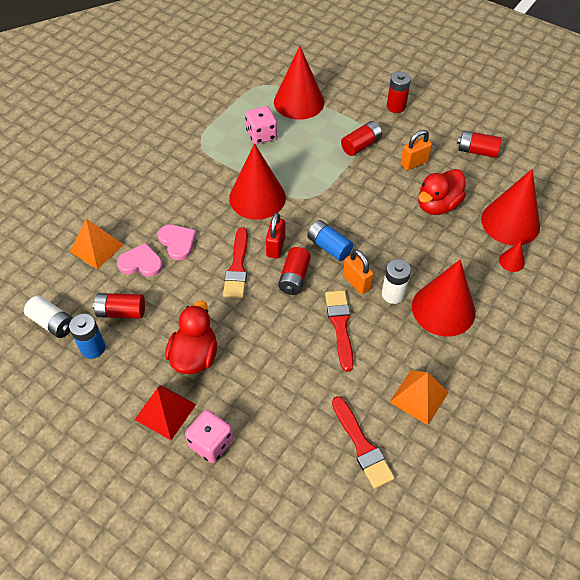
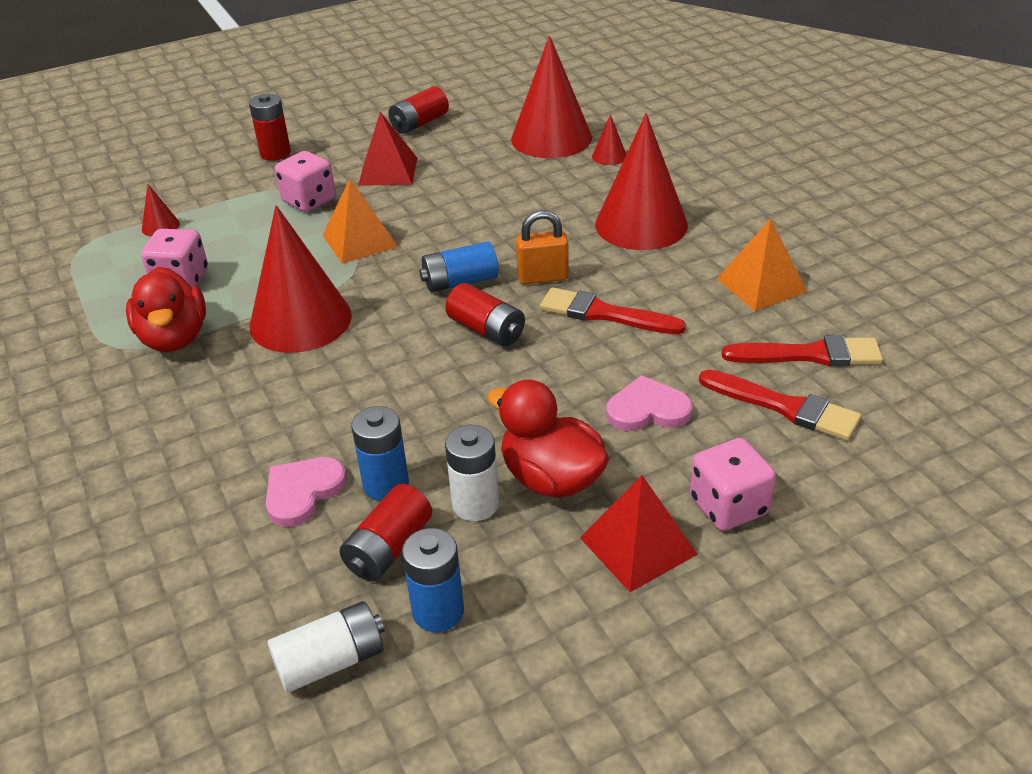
camera: 60 degrees left, 15 degrees down
(96, 248) = (210, 545): orange pyramid -> orange pyramid (359, 241)
(160, 291) = (386, 484): none -> blue battery
(177, 242) = (302, 433): pink heart -> pink heart (647, 409)
(237, 267) = (416, 380): red brush -> red brush (785, 407)
(275, 247) = (414, 331): red padlock -> none
(299, 102) = (160, 226): red cone -> red cone, size x0.42
(361, 145) = (309, 200): red battery -> pink dice
(393, 294) = (587, 254): white battery -> white battery (475, 504)
(414, 163) = (388, 171): orange padlock -> red pyramid
(437, 205) = (475, 176): red duck -> red duck (174, 338)

